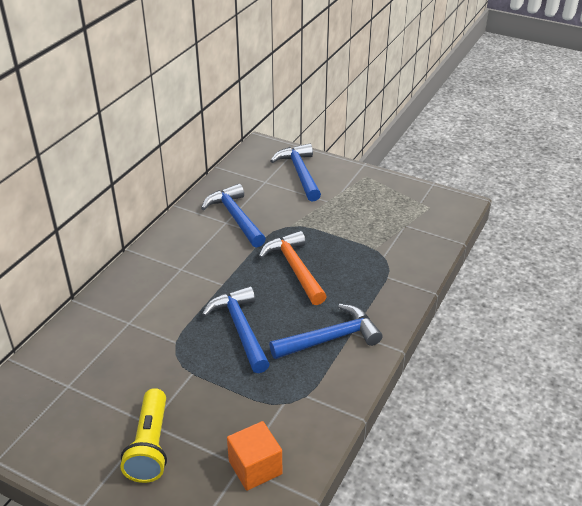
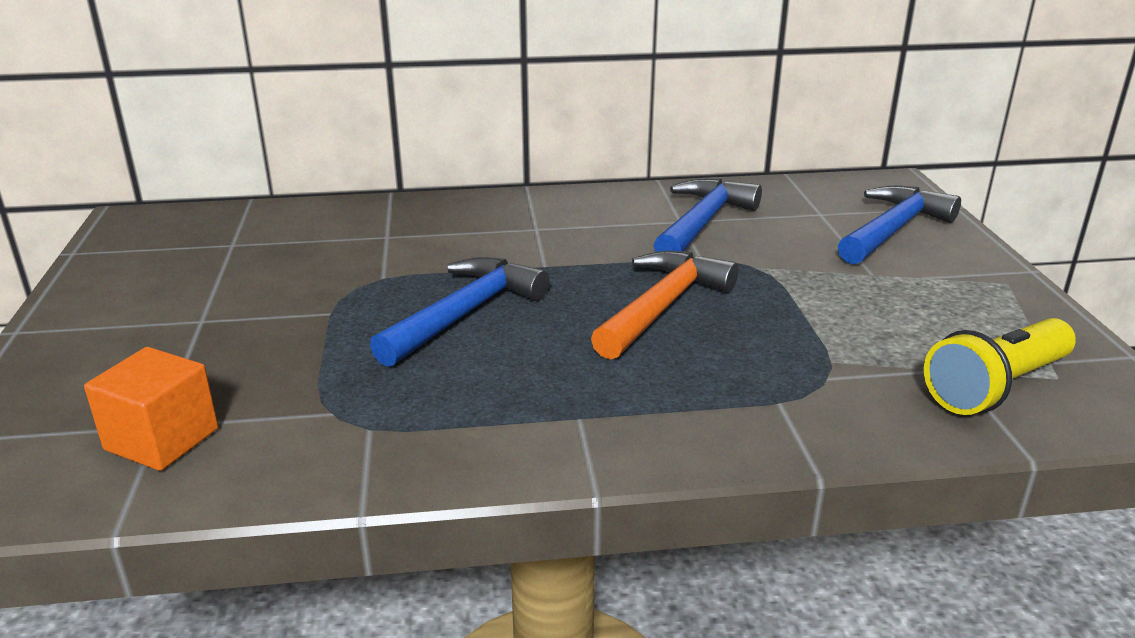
camera: 55 degrees right, 10 degrees down
(150, 446) = (156, 335): yellow flashlight -> yellow flashlight (996, 387)
(331, 338) = (537, 401): blue hammer -> none

